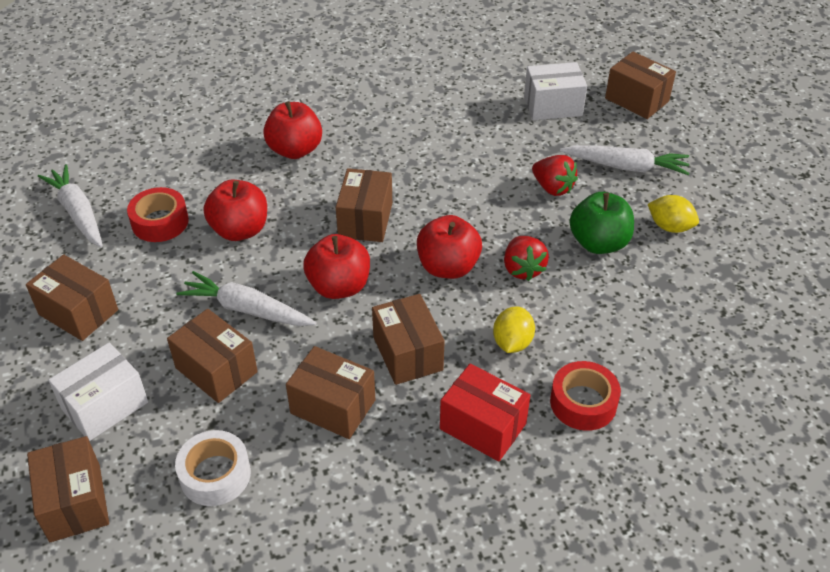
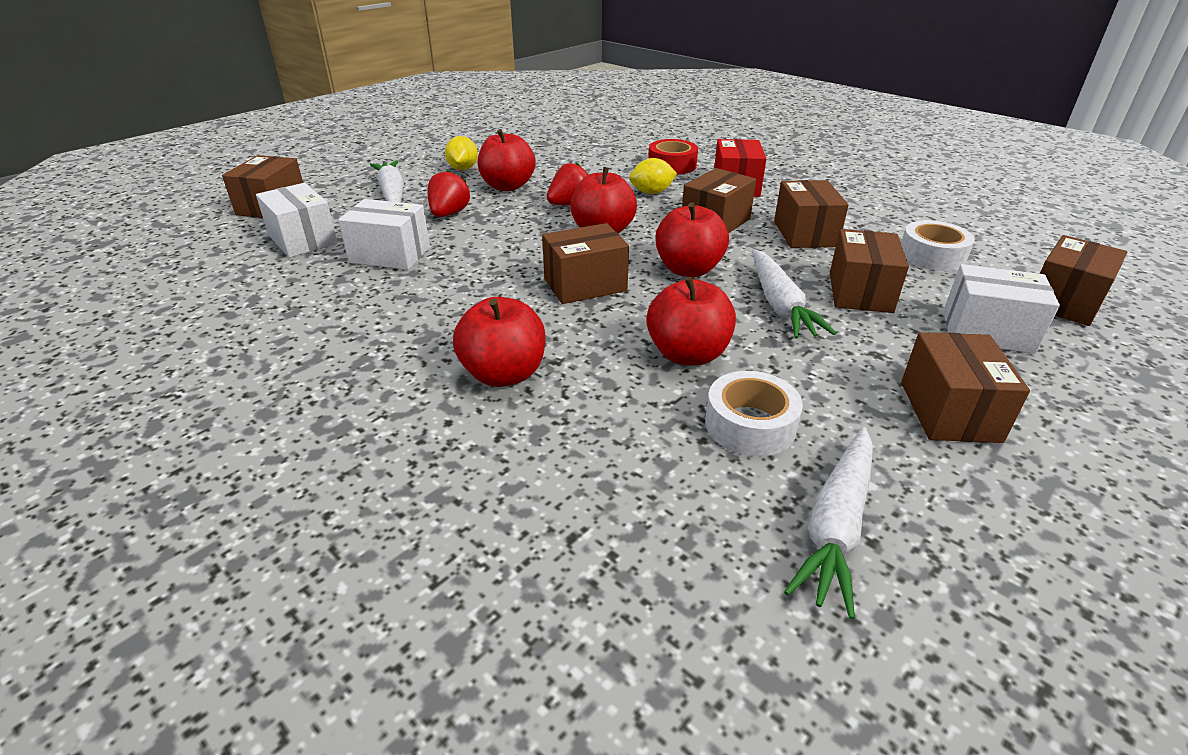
camera: 120 degrees left, 10 degrees down
(160, 222) = (750, 425): red tape -> white tape
(493, 140) = (390, 255): none -> white box
(598, 243) = (507, 186): green apple -> red apple

